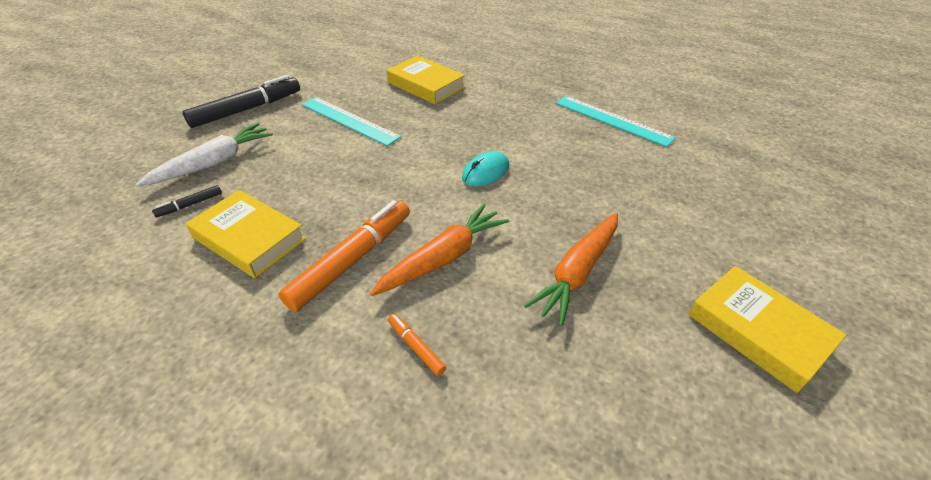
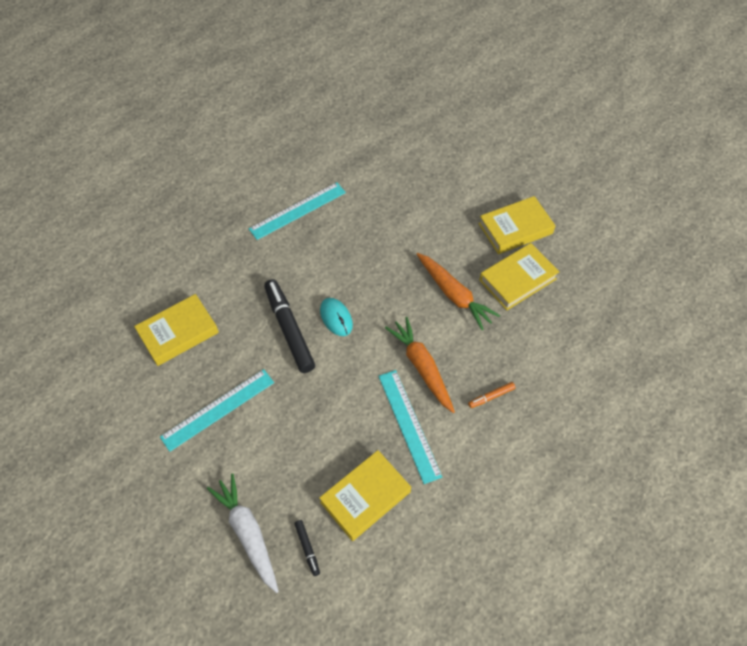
camera: 75 degrees left, 15 degrees up
(247, 109) = (156, 507): black marker -> black marker (289, 329)
(352, 260) = (409, 425): orange marker -> turquoise ruler
(655, 350) = (517, 279): none -> yellow book

